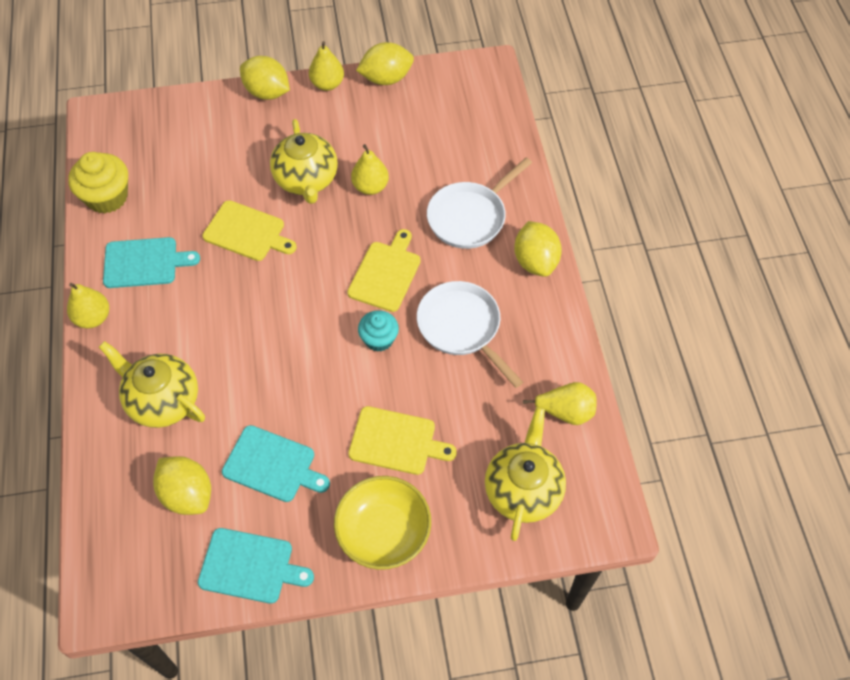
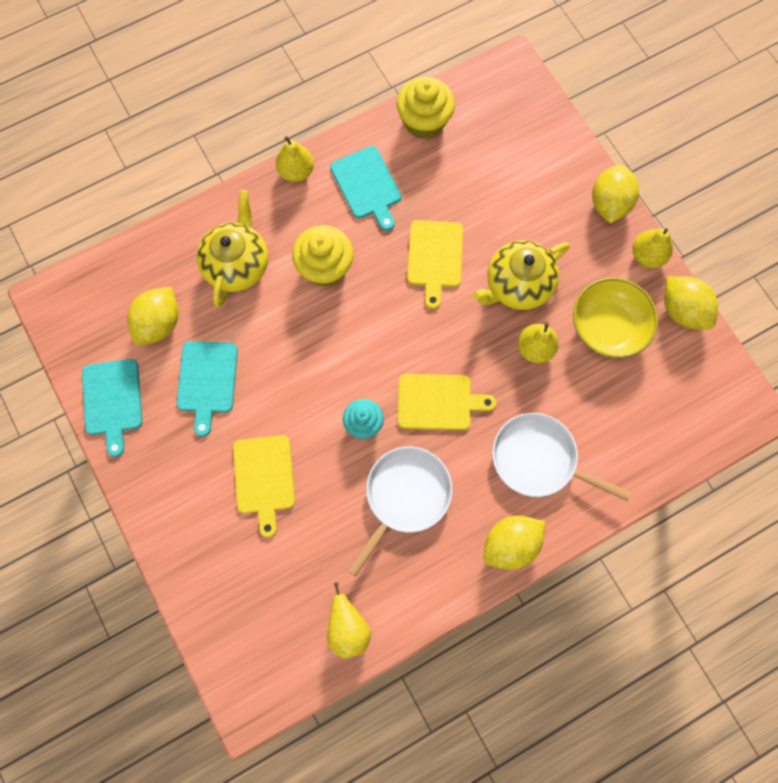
camera: 70 degrees right, 15 degrees up
(208, 323) = (325, 267): none -> yellow cupcake
(383, 532) = (175, 499): yellow bowl -> yellow bowl (607, 326)
(523, 490) = (253, 611): yellow teapot -> none

